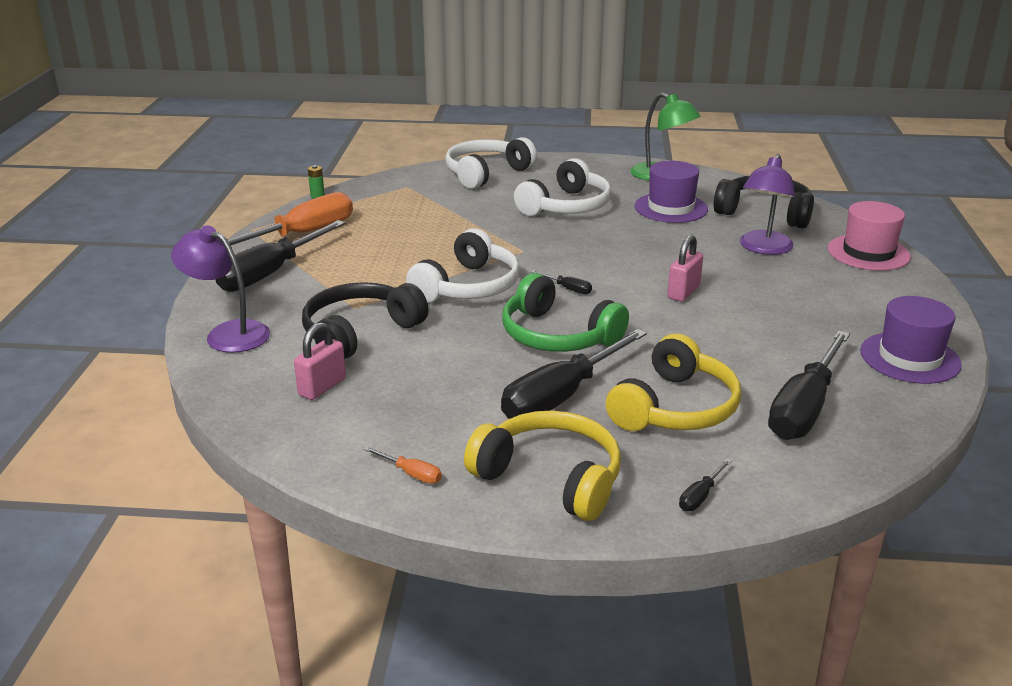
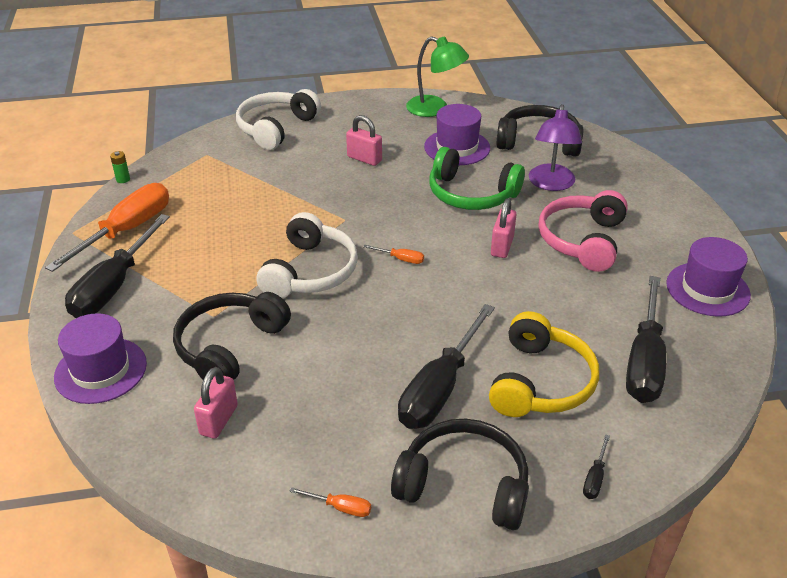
camera: 15 degrees left, 10 degrees up
(228, 333) = (100, 370): purple lamp -> purple hat
(550, 478) = (464, 485): yellow headphones -> black headphones
(557, 335) = (411, 317): green headphones -> green headphones (471, 194)
(566, 206) = (364, 159): white headphones -> pink padlock
(568, 289) = (401, 259): black screwdriver -> orange screwdriver
(778, 298) = (582, 240): none -> pink headphones
(868, 253) = (637, 176): pink hat -> none

